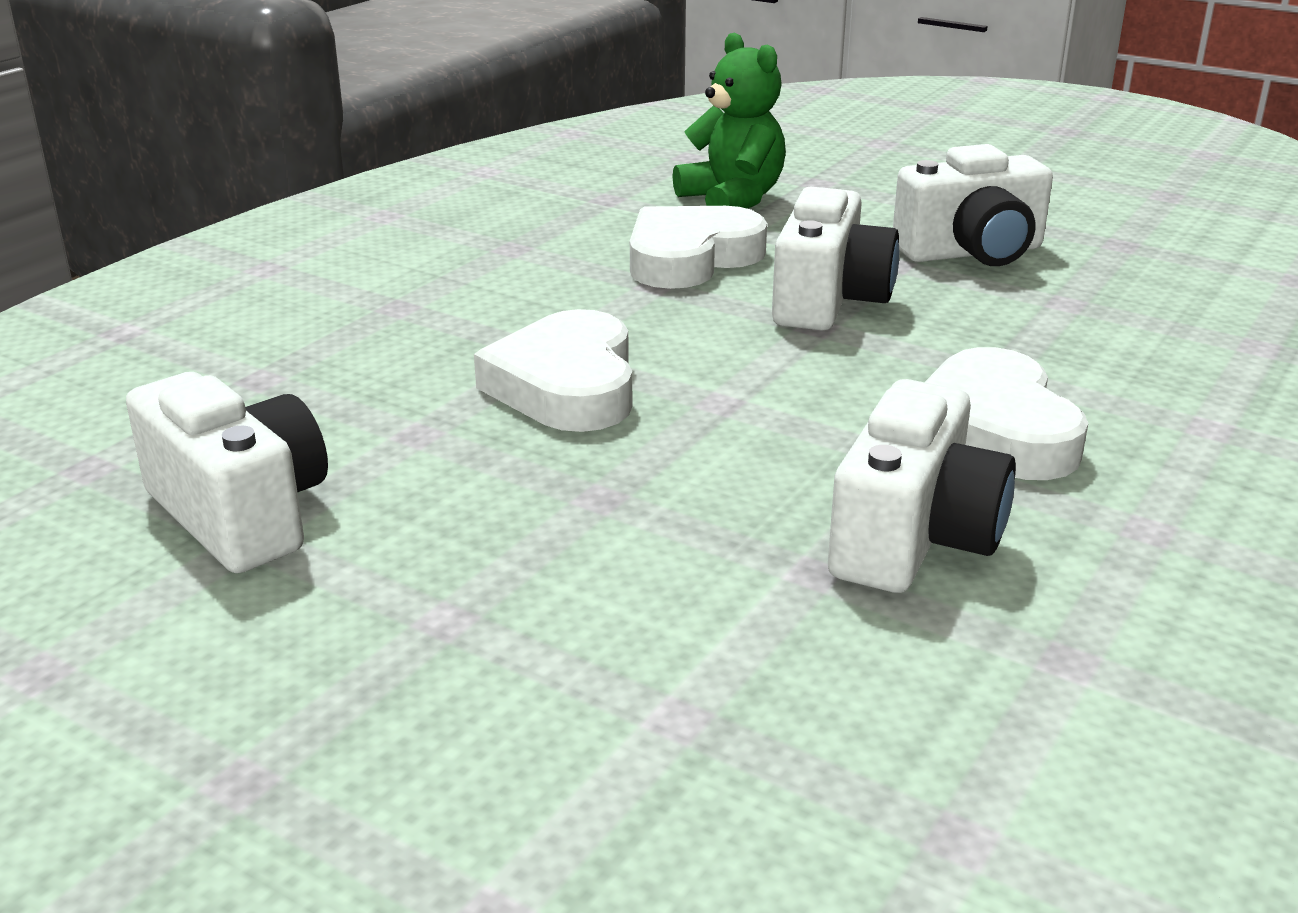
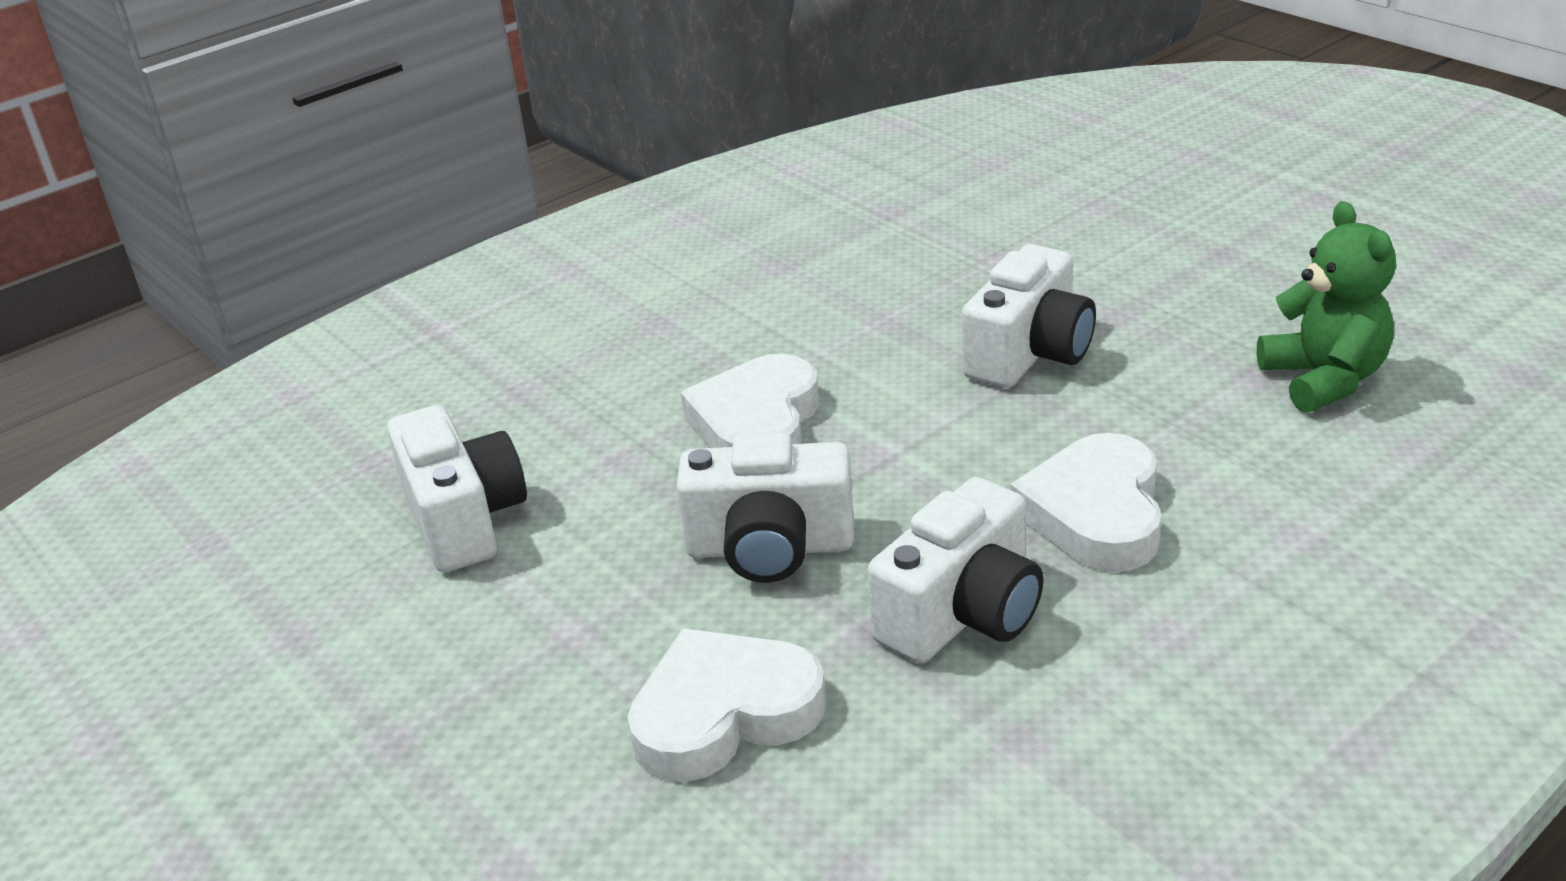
camera: 20 degrees right, 5 degrees up
(690, 258) = (930, 291): white heart -> white heart (724, 714)
(732, 200) = (1005, 222): green teddy bear -> green teddy bear (1324, 380)
(972, 253) = (1200, 308): white camera -> white camera (770, 548)

